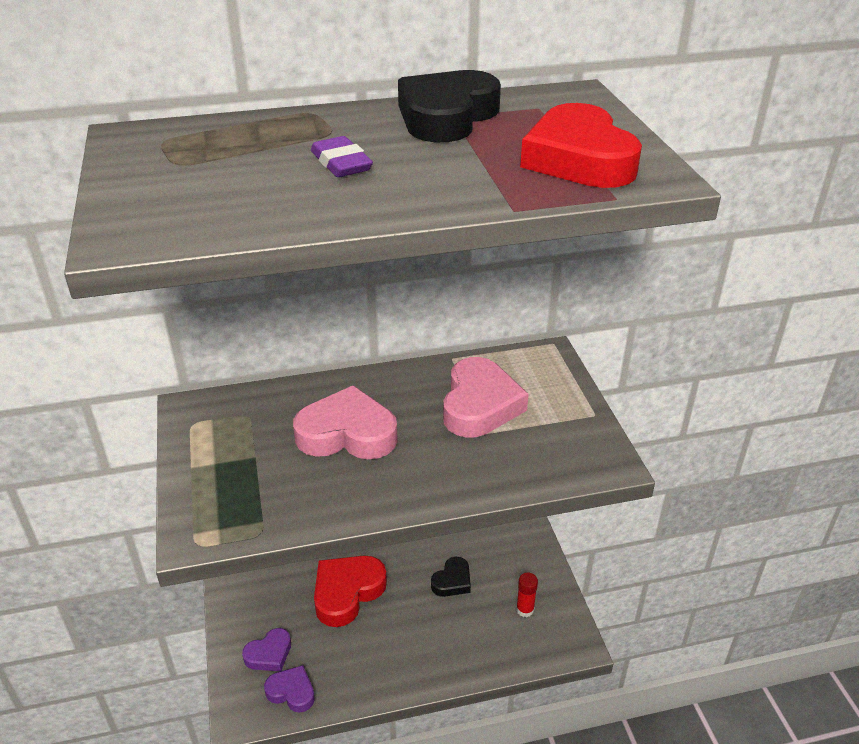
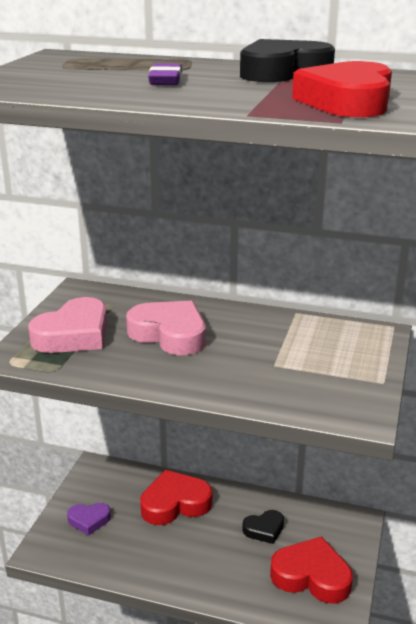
camera: 30 degrees right, 10 degrees down
(291, 692) = (86, 552): purple heart -> none
(479, 405) = (289, 347): pink heart -> pink heart (73, 335)
(525, 609) = (311, 576): red glue stick -> red heart

